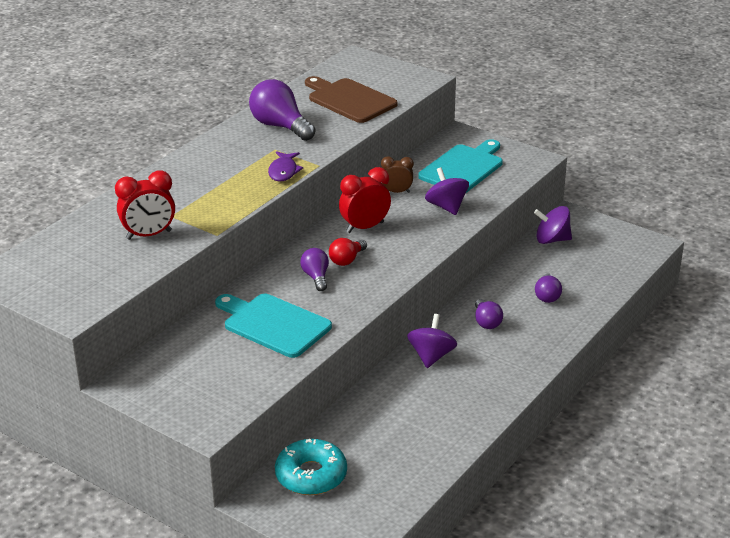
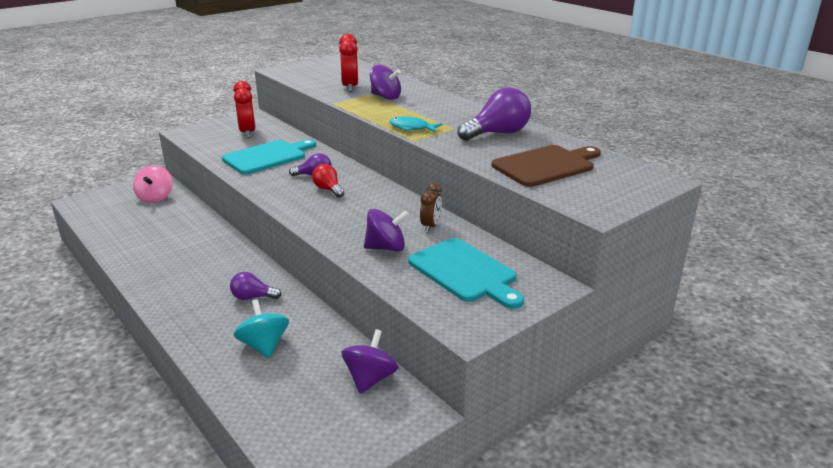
camera: 105 degrees right, 5 degrees down
(283, 171) = (411, 128): purple fish -> turquoise fish
(311, 475) = (155, 198): turquoise donut -> pink spinning top
(365, 227) = (374, 203): red clock -> red clock (247, 133)
(431, 356) = (231, 260): purple spinning top -> purple spinning top (385, 97)
(547, 296) = (264, 345): purple light bulb -> turquoise spinning top

